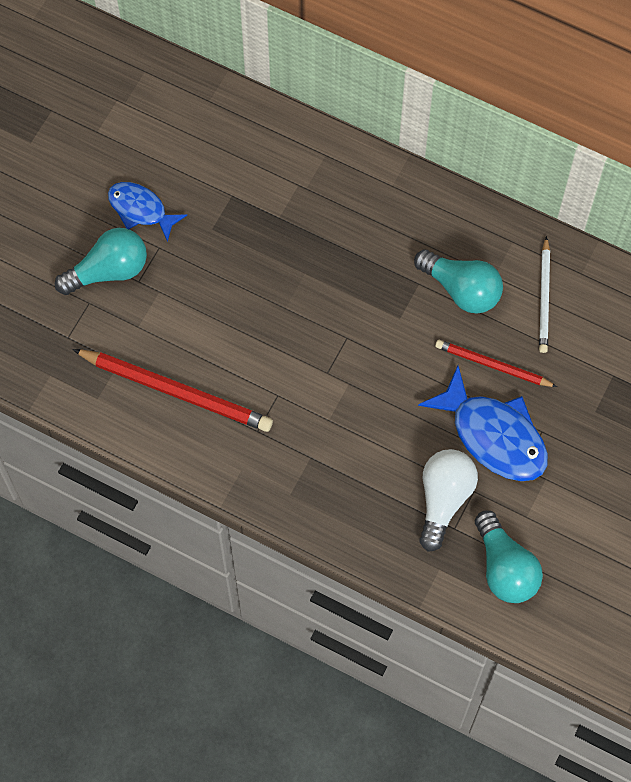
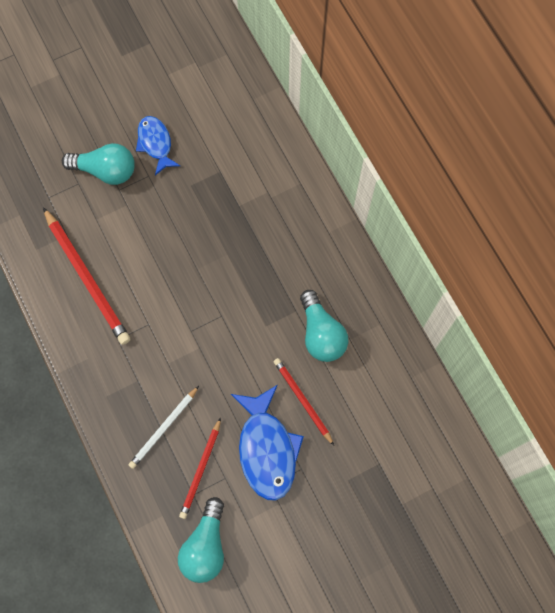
camera: 35 degrees right, 5 degrees up
(444, 499) = (201, 470): white light bulb -> red pencil
(544, 298) = (372, 377): white pencil -> white pencil (164, 428)

